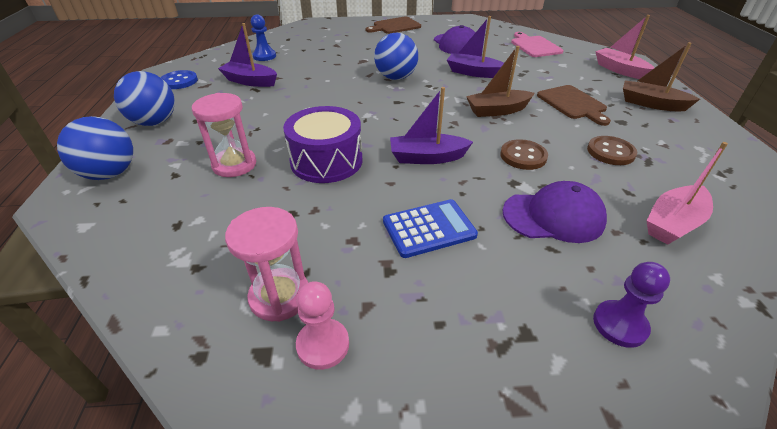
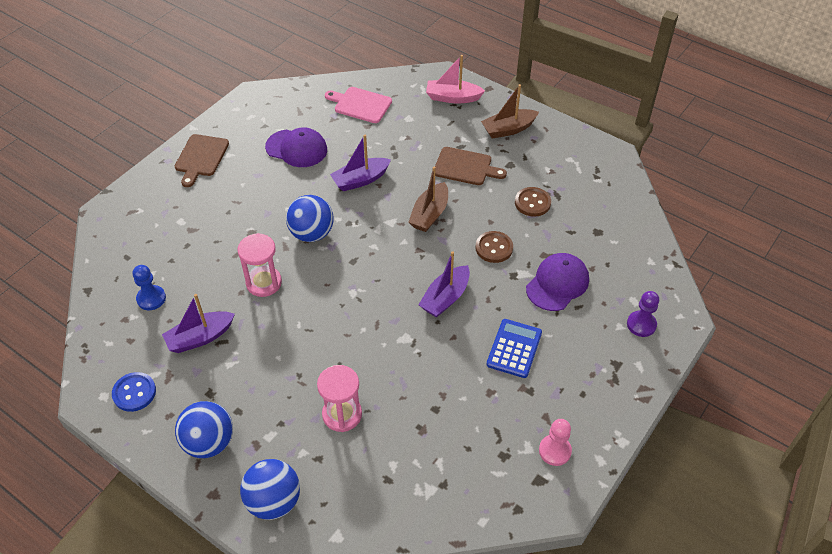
camera: 50 degrees left, 10 degrees up
(280, 296) = (505, 453): pink hourglass -> pink hourglass (264, 283)
(326, 161) = (393, 356): purple drum -> none
(673, 223) = (608, 239): pink boat -> none

